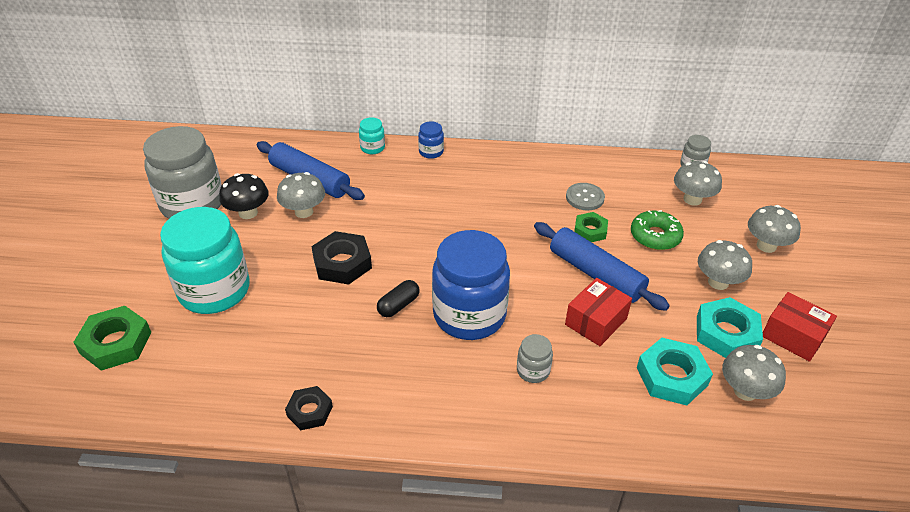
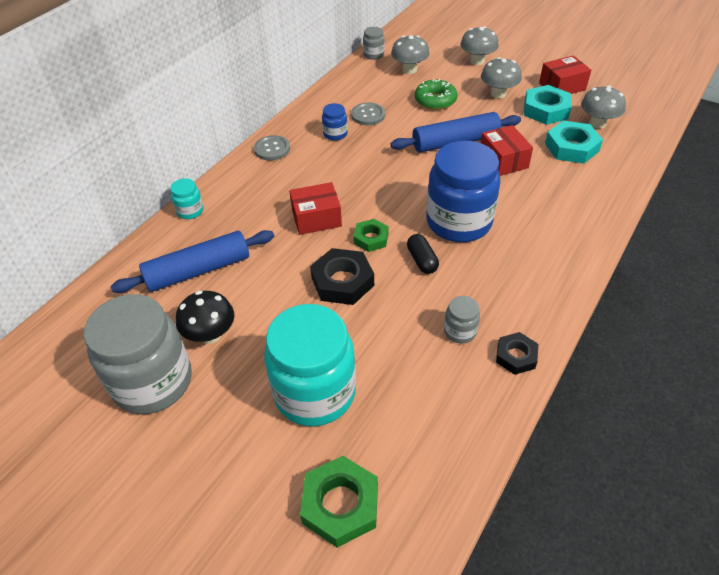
camera: 60 degrees left, 5 degrees up
(304, 212) = (246, 289): grey mushroom -> none
(410, 219) = (316, 218): none -> red box
(431, 152) = (233, 176): blue jar -> blue jar (335, 134)
(482, 159) = (272, 149): none -> grey button
(533, 370) = (535, 209): grey jar -> grey jar (460, 331)
(590, 230) = (407, 127): green nut -> green nut (371, 238)

